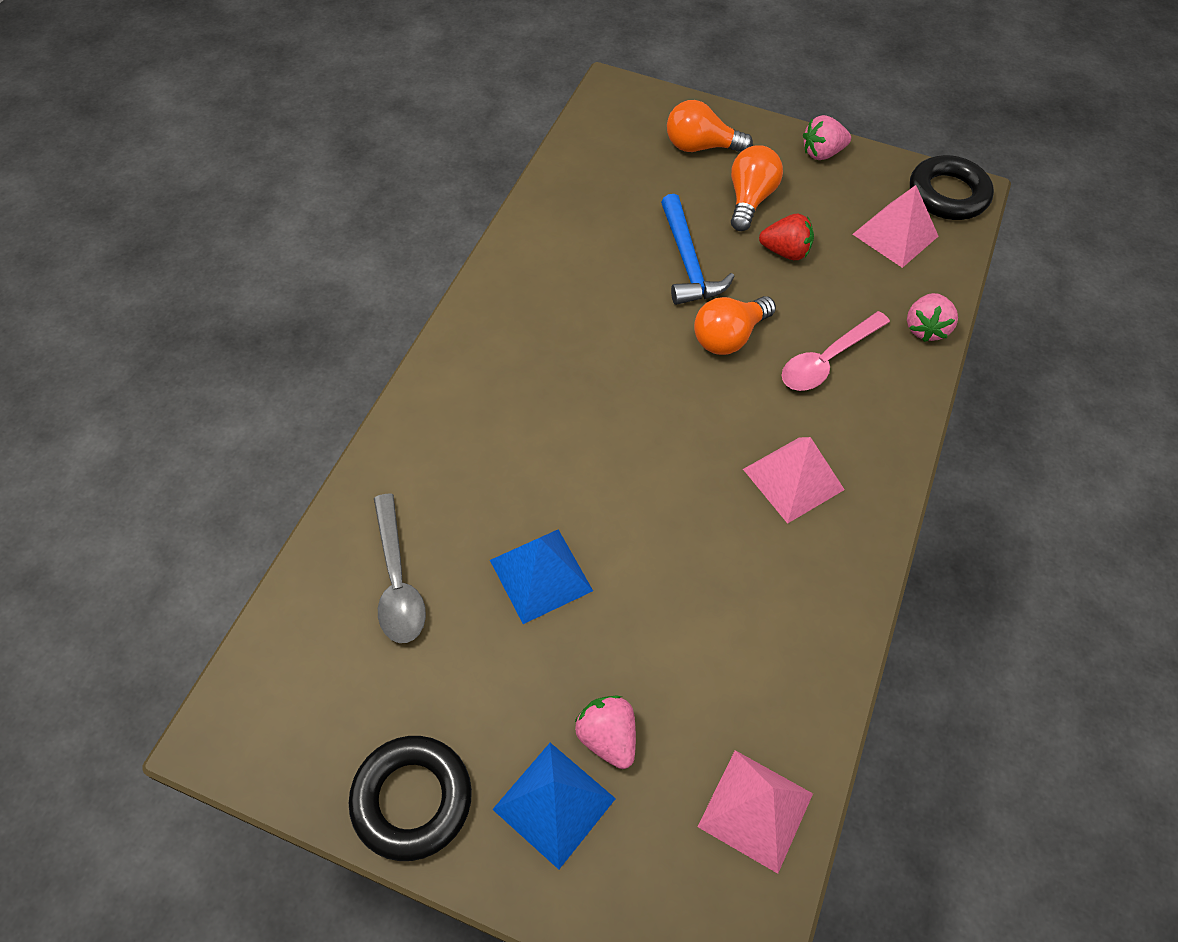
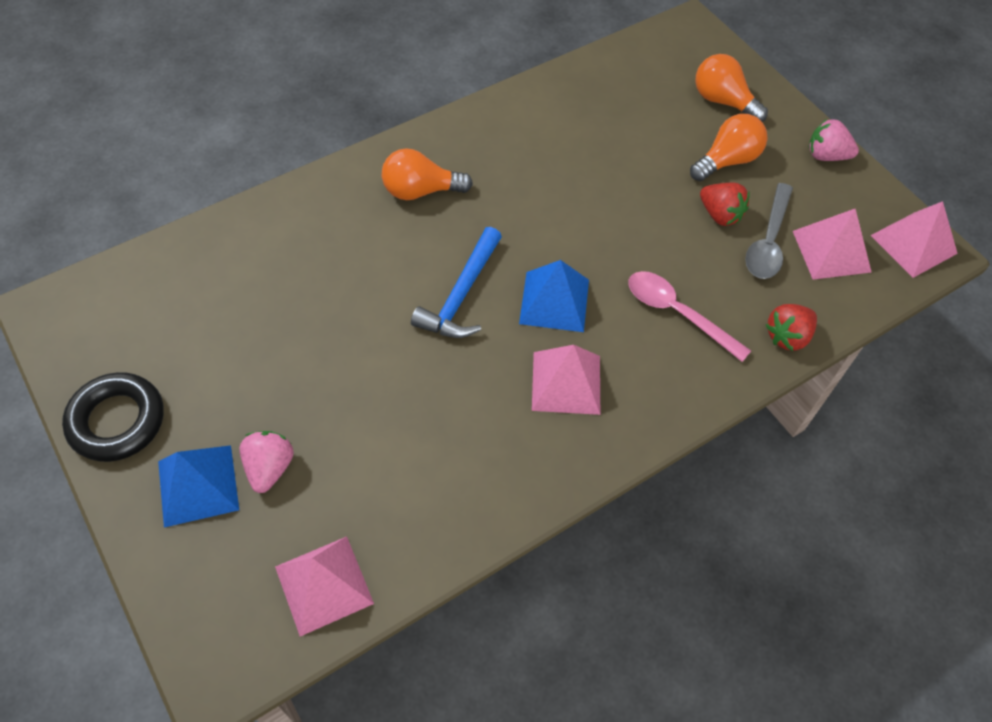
camera: 35 degrees right, 0 degrees up
(397, 581) = (228, 281): grey spoon -> grey spoon (768, 241)
(540, 575) = (322, 335): blue pyramid -> blue pyramid (554, 301)
(688, 262) = (631, 181): blue hammer -> blue hammer (461, 295)
(728, 337) = (612, 253): orange light bulb -> orange light bulb (420, 191)
(827, 360) = (677, 313): pink spoon -> pink spoon turned 45 degrees clockwise
(925, 328) = (787, 336): pink strawberry -> red strawberry
(947, 194) = (913, 244): black ring -> pink pyramid

